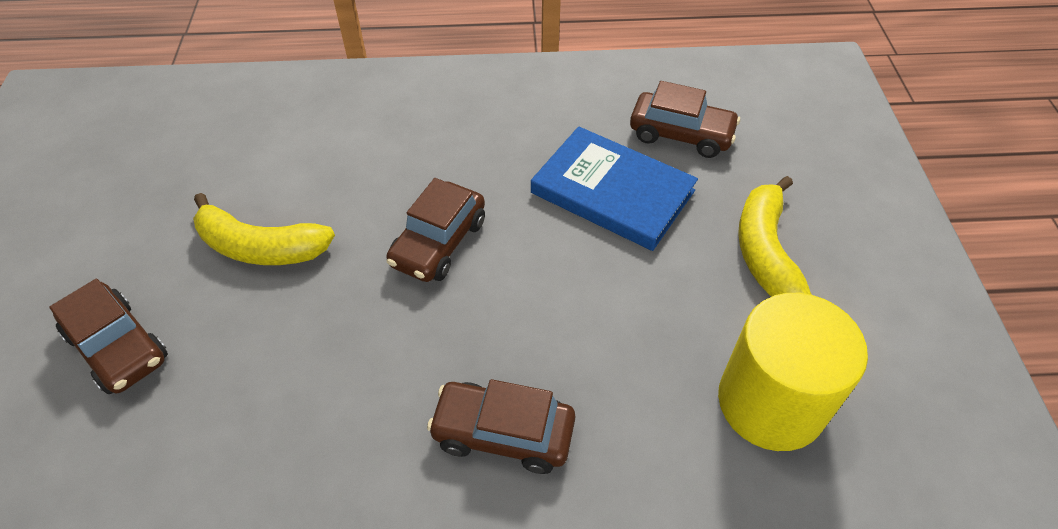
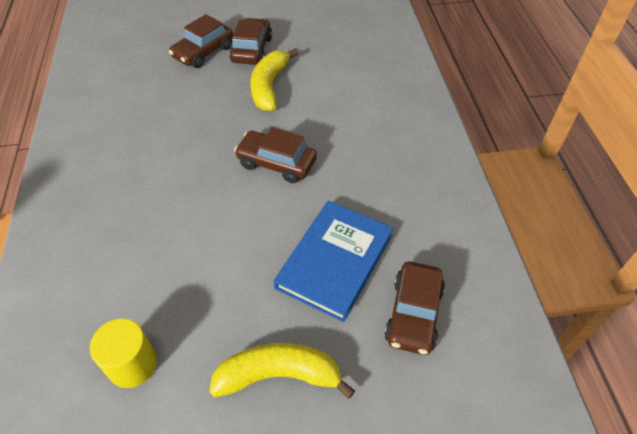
camera: 85 degrees right, 0 degrees up
(503, 433) = (132, 208): brown car -> brown car (252, 50)
(771, 402) = (132, 364): yellow cylinder -> yellow cylinder, size x0.61

